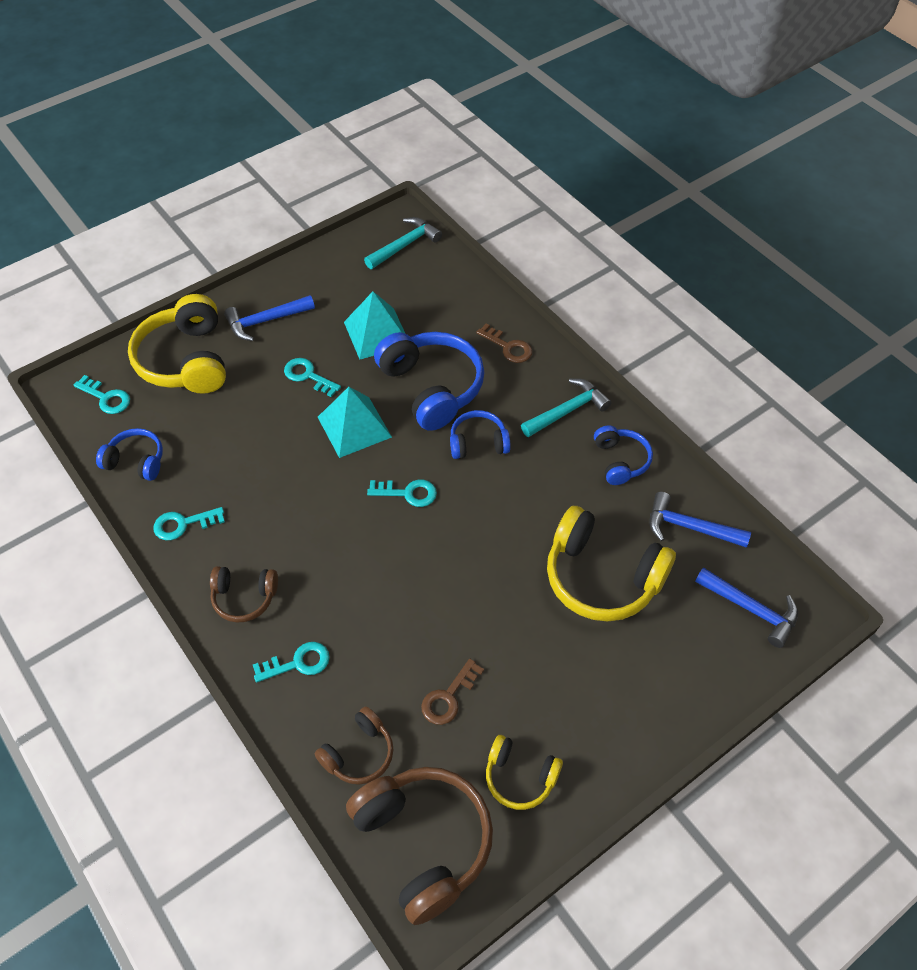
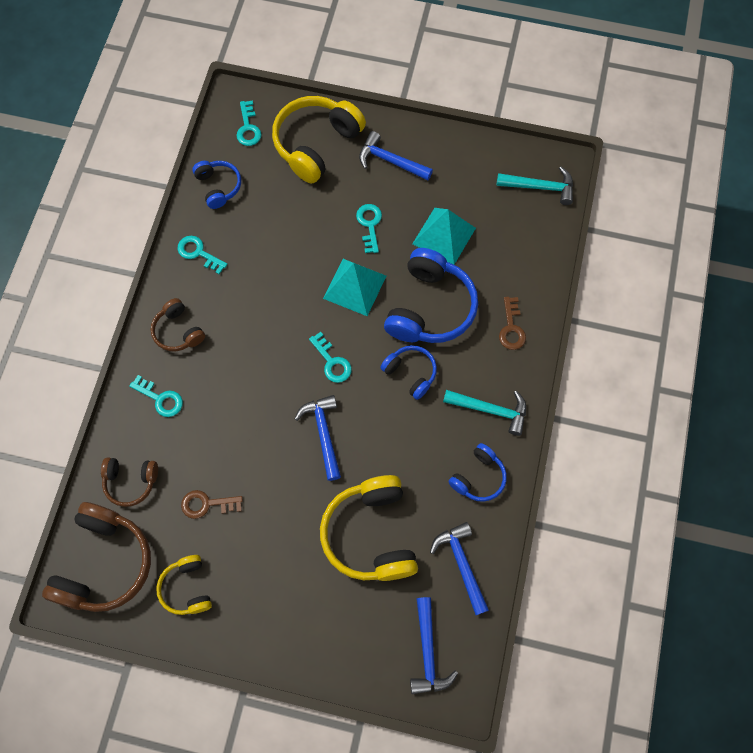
camera: 50 degrees right, 15 degrees up
(471, 548) = (323, 434): none -> blue hammer

